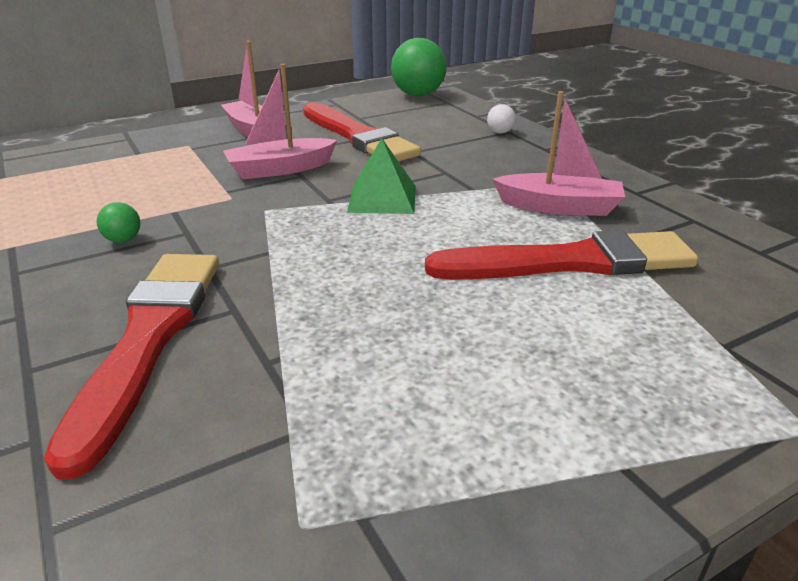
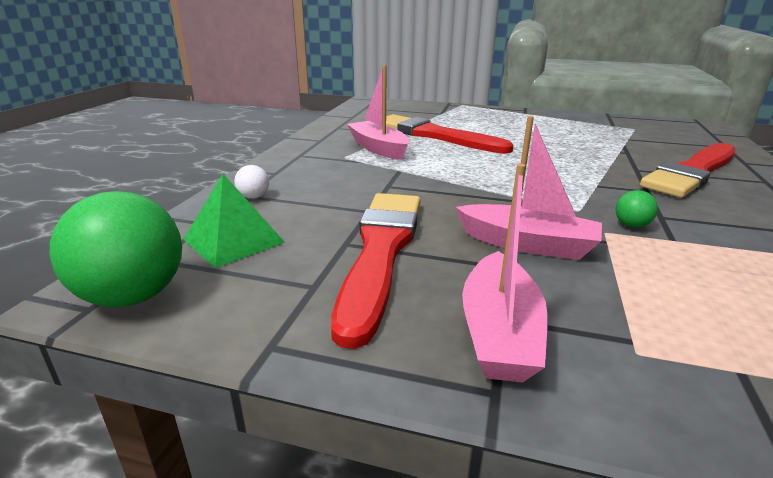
camera: 135 degrees left, 5 degrees down
(123, 240) = (725, 229): green ball -> green ball (631, 225)
(382, 198) = (473, 186): green pyramid -> green pyramid (233, 241)

